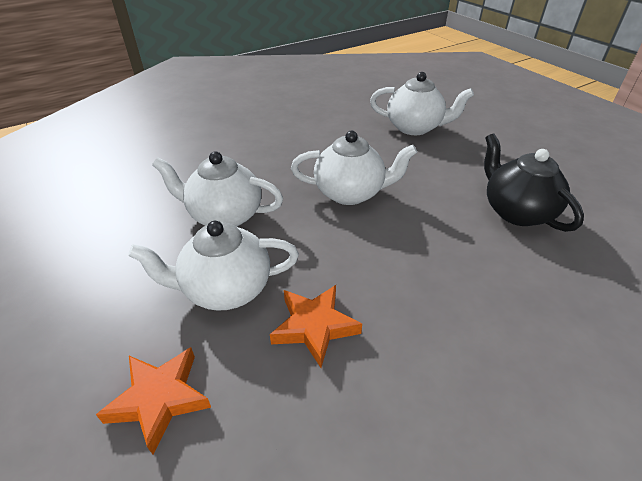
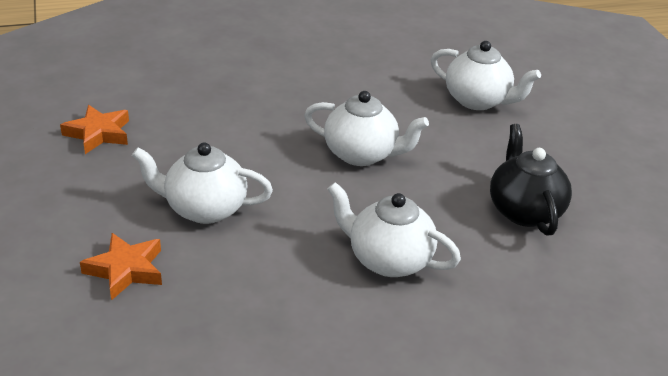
camera: 15 degrees right, 5 degrees down
(224, 215) = (228, 147): white teapot -> white teapot (388, 260)
(314, 327) = (266, 255): orange star -> orange star (98, 133)

